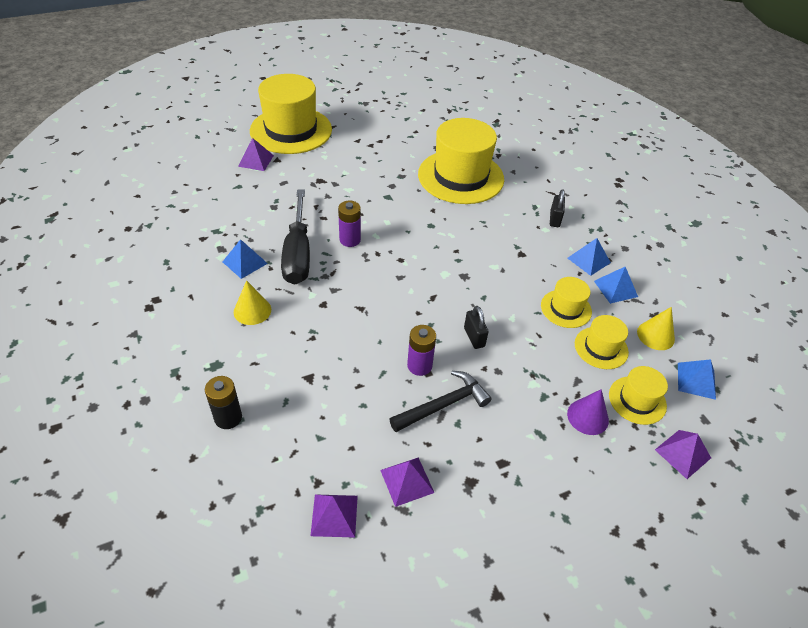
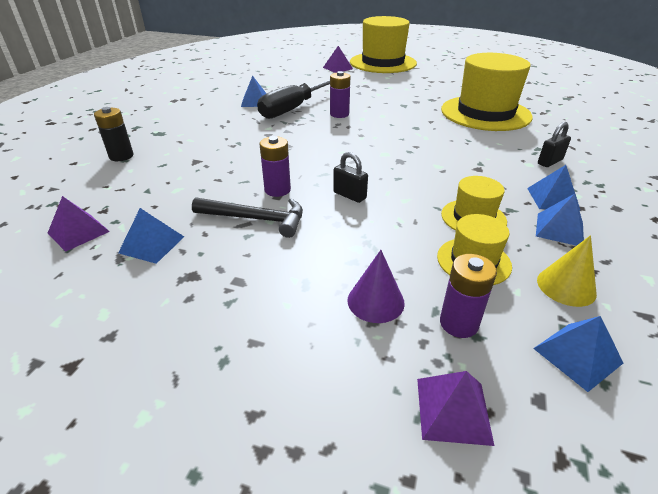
camera: 45 degrees right, 10 degrees down
(252, 310) = (221, 121): yellow cone -> none
(407, 481) = (152, 244): purple pyramid -> blue pyramid
(474, 337) = (349, 195): black padlock -> black padlock turned 75 degrees counterclockwise
(637, 400) = (459, 323): yellow hat -> purple battery

